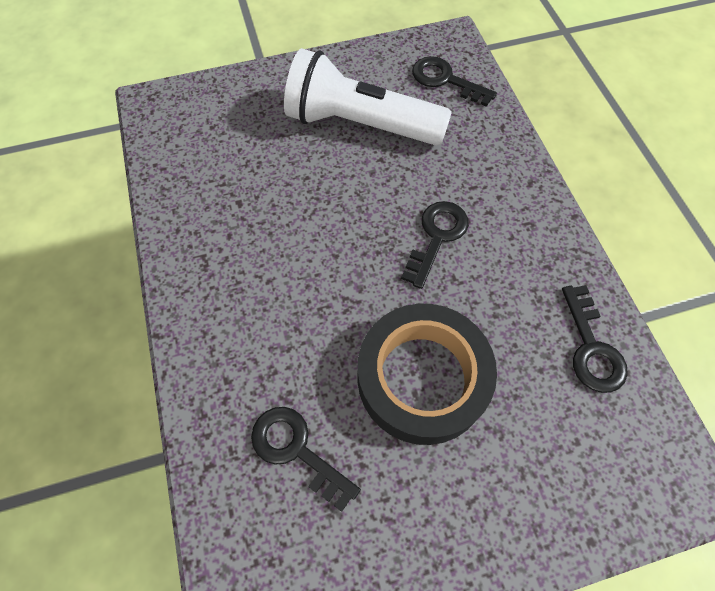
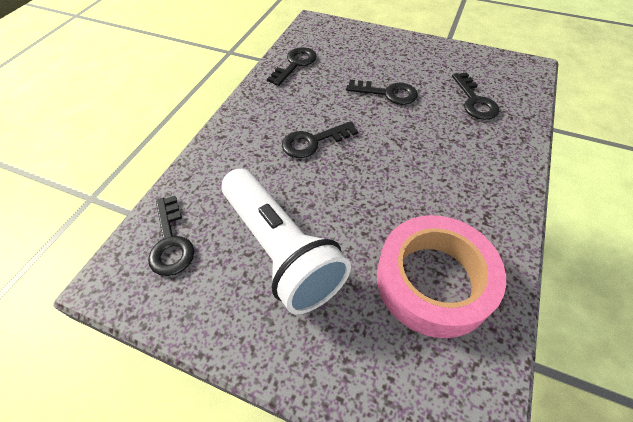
camera: 140 degrees left, 10 degrees down
(224, 174) = (433, 280): none -> pink tape
(422, 378) = (387, 93): black tape -> black key

